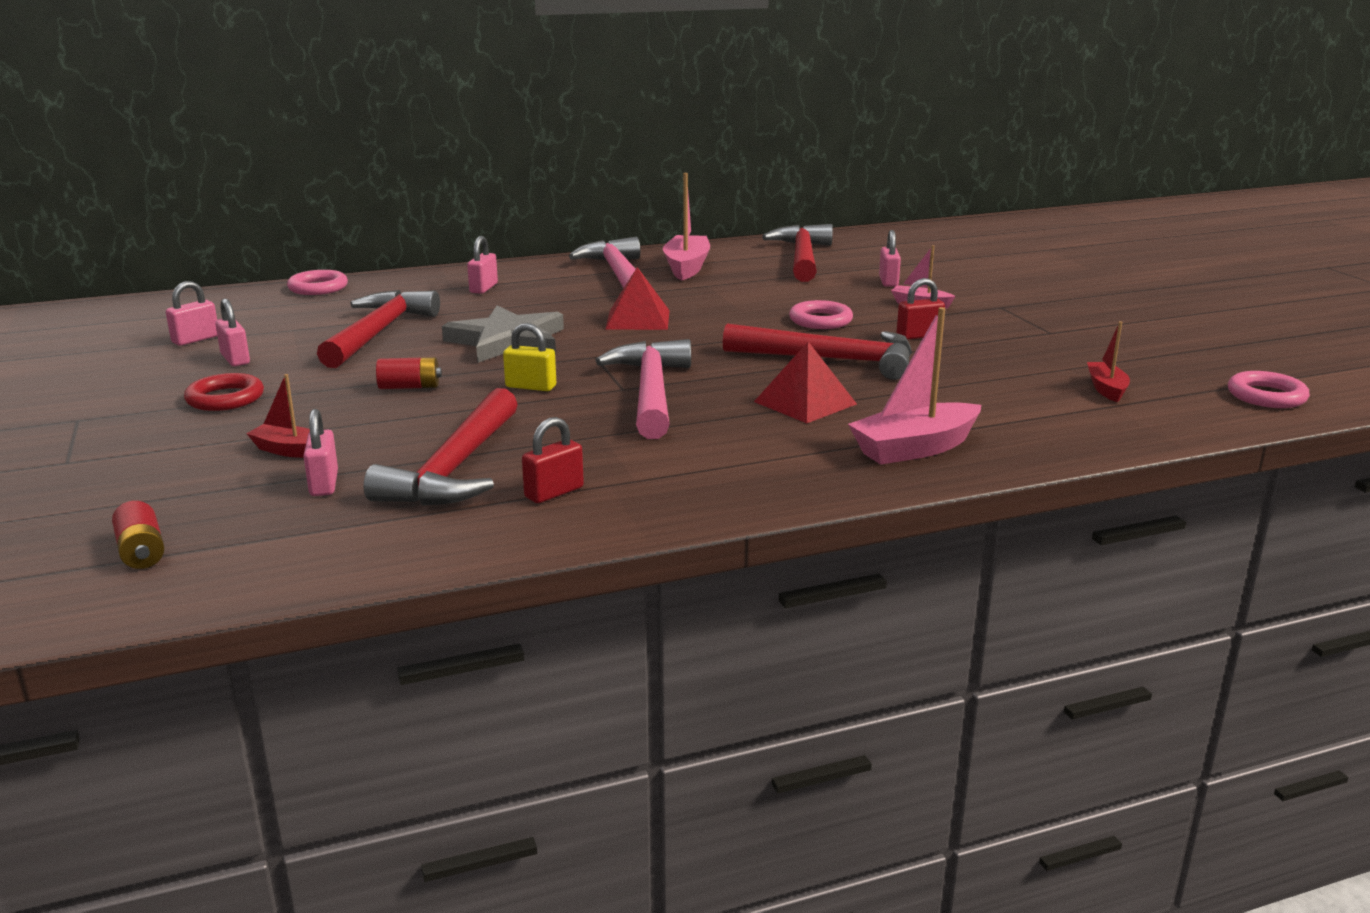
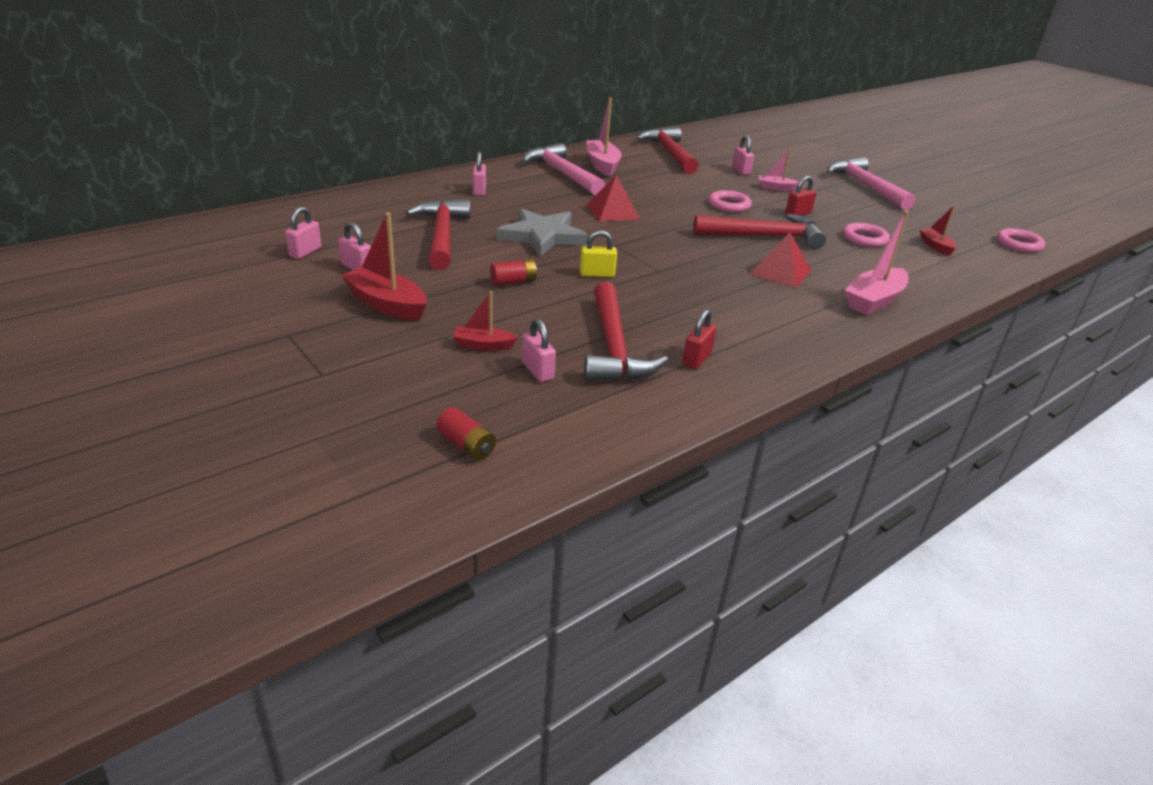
camera: 20 degrees left, 10 degrees up
(225, 398) = (387, 304): red ring -> red boat
(318, 288) = (353, 197): pink ring -> pink ring (864, 239)
(651, 392) = (679, 272): pink hammer -> pink hammer (865, 187)

